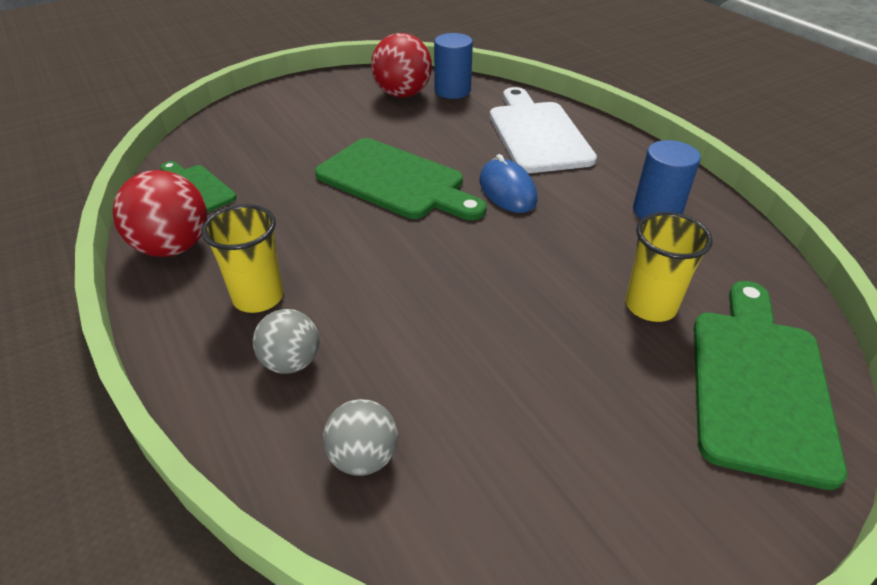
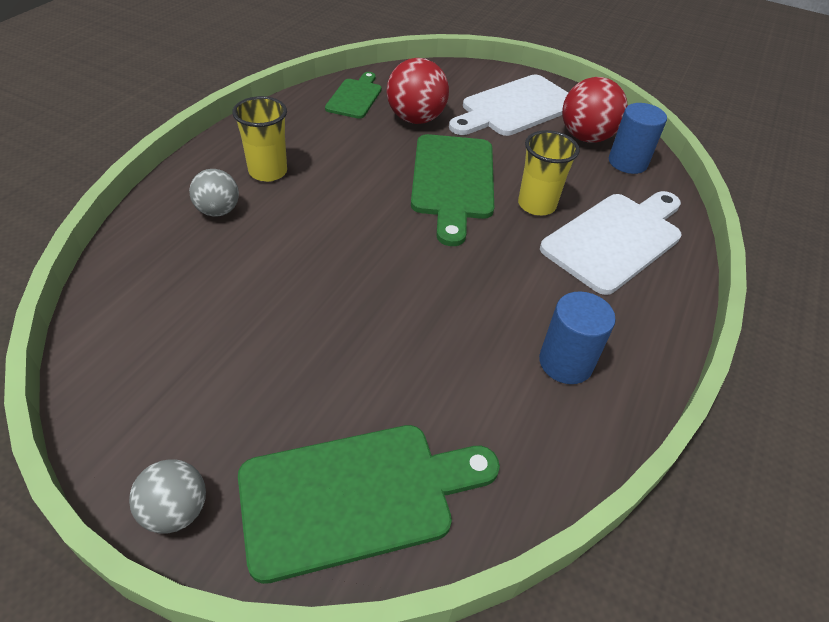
camera: 55 degrees right, 5 degrees up
(173, 247) = (290, 117): red ball -> red ball (415, 119)
(324, 108) = (515, 107): none -> white cutting board
(363, 457) = (155, 275): grey ball -> grey ball (176, 510)
(507, 190) = (501, 248): blue mouse -> none
(650, 306) = (411, 390): yellow cup -> yellow cup (536, 205)

